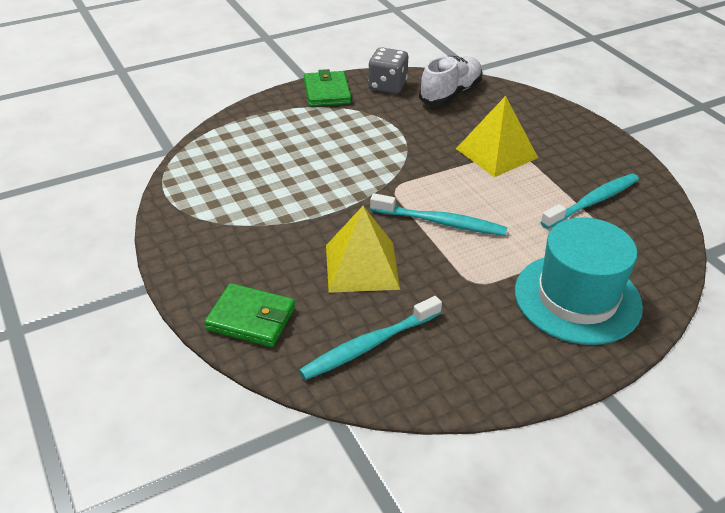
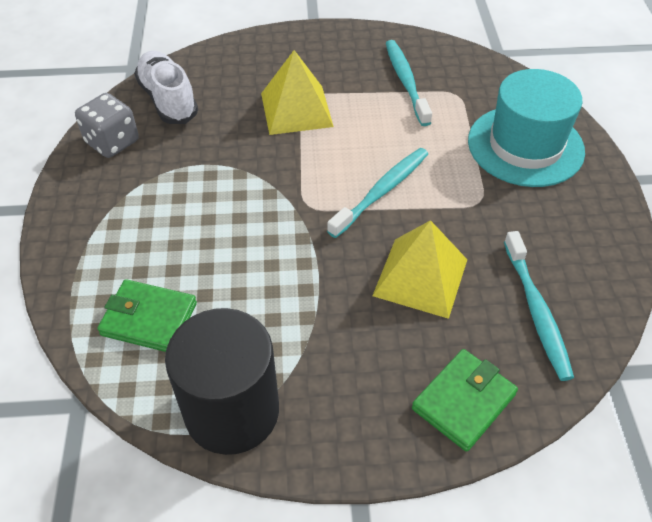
camera: 65 degrees left, 10 degrees up
(190, 208) = (232, 411): none -> black cylinder
(327, 92) = (80, 198): green wallet -> green wallet (149, 319)

